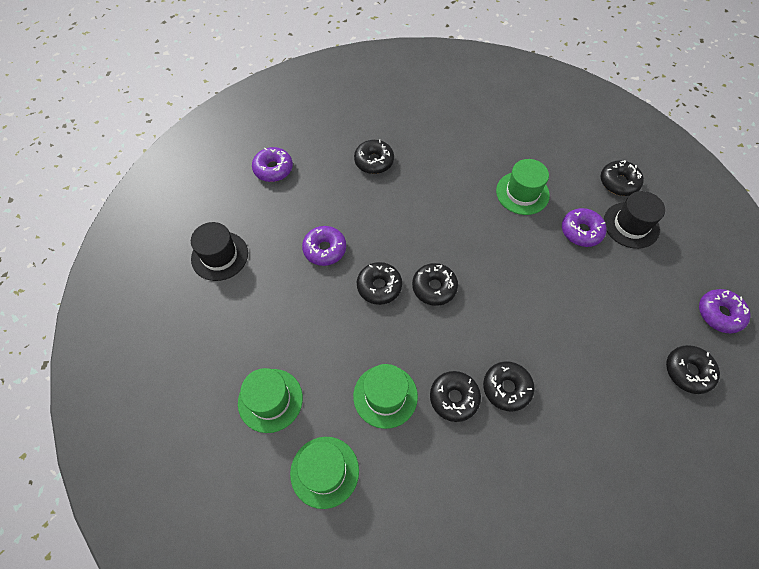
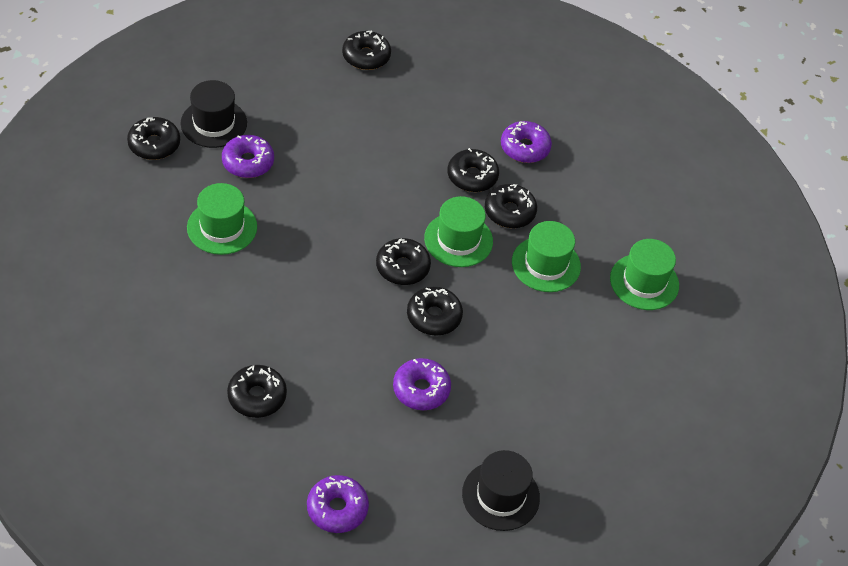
camera: 125 degrees left, 10 degrees down
(270, 400) = (618, 355): green hat -> green hat (458, 240)
(719, 314) = (287, 43): purple donut -> purple donut (525, 148)

